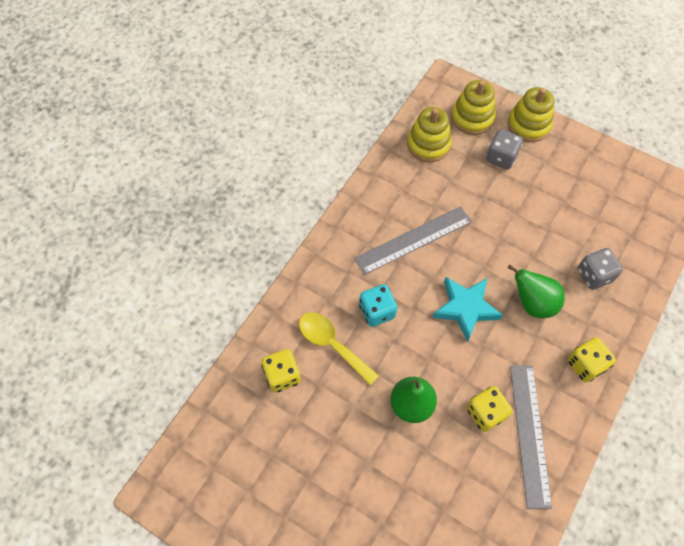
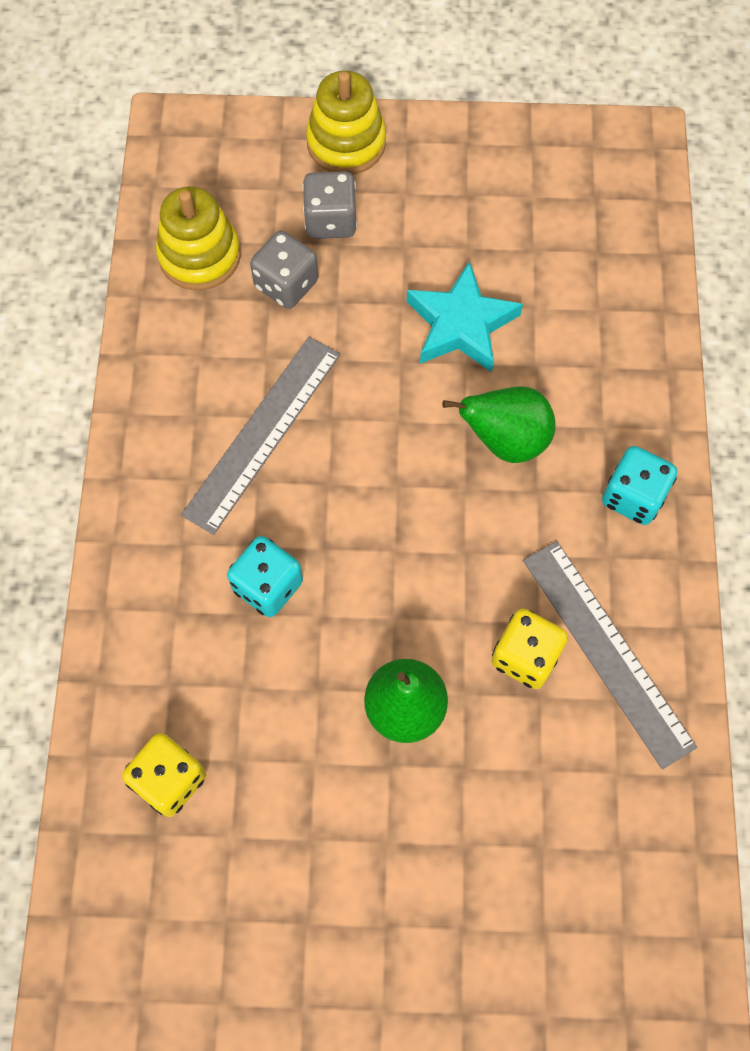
camera: 30 degrees left, 5 degrees up
(332, 344) = (224, 681): yellow spoon -> none
(465, 308) = (406, 504): turquoise star -> turquoise star (461, 325)
(472, 118) = (248, 174): yellow stacking toy -> none
(585, 365) = (633, 496): yellow dice -> turquoise dice
(594, 275) = (574, 345): grey dice -> grey dice (286, 284)

